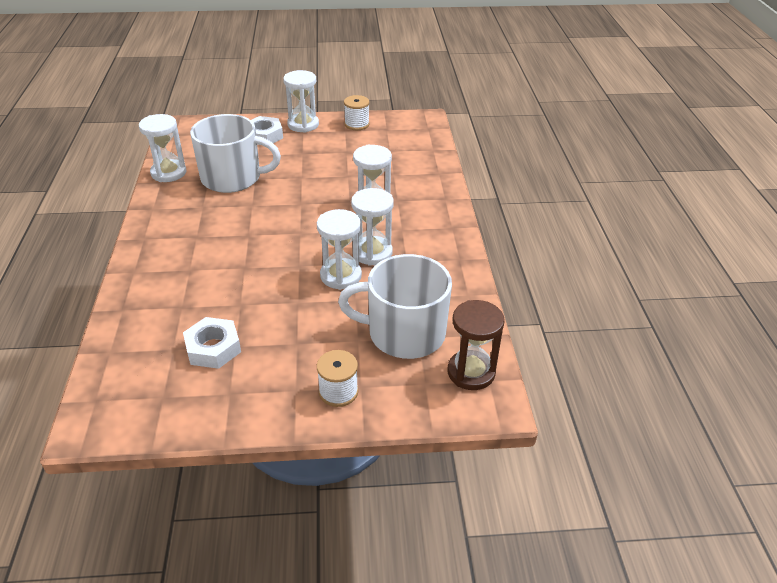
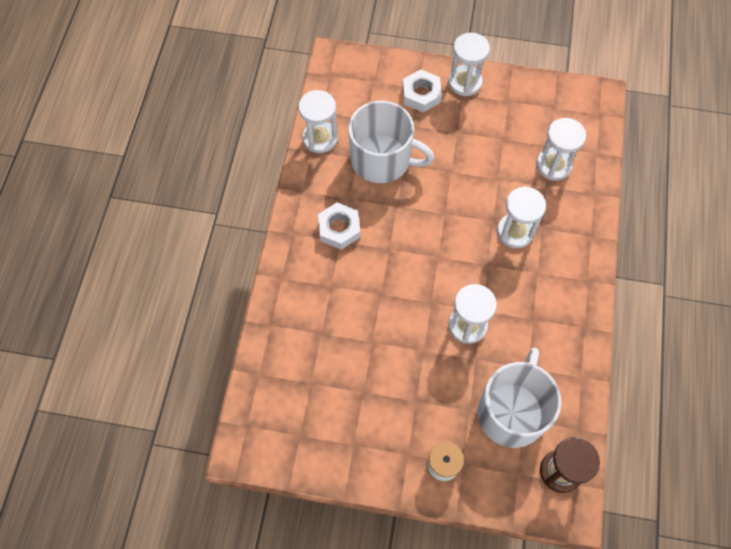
camera: 15 degrees right, 25 degrees up
(213, 348) = (344, 390): white nut -> white nut (339, 229)
(357, 124) = (522, 92): white spool -> none
(372, 253) = (502, 300): white hourglass -> white hourglass (553, 165)
(404, 333) = (512, 411): white mug -> white mug turned 90 degrees clockwise

